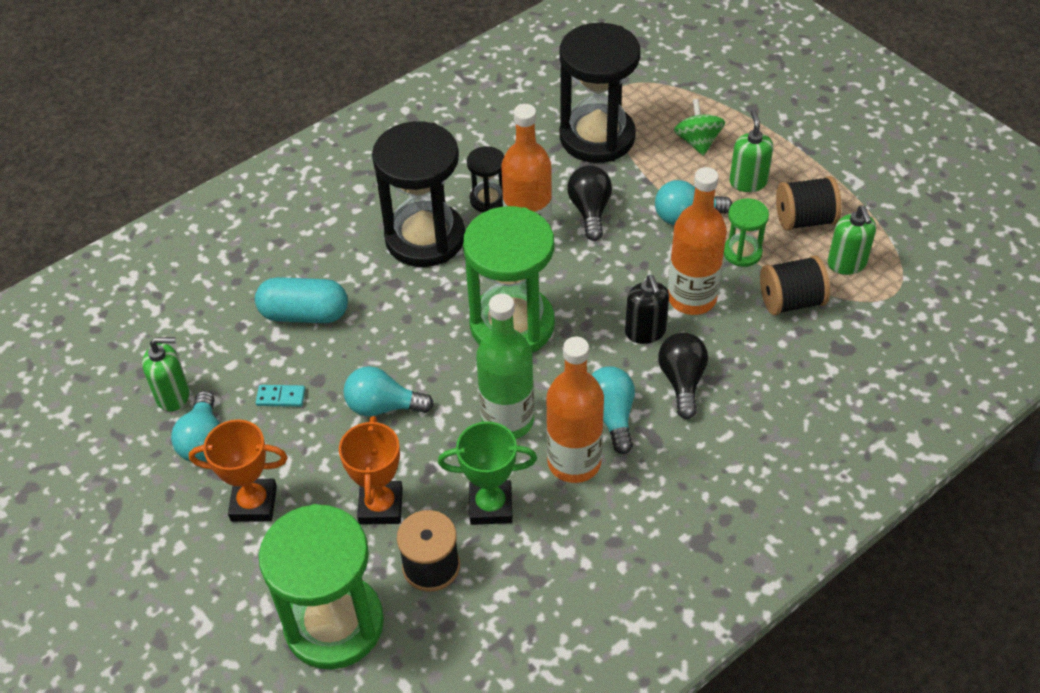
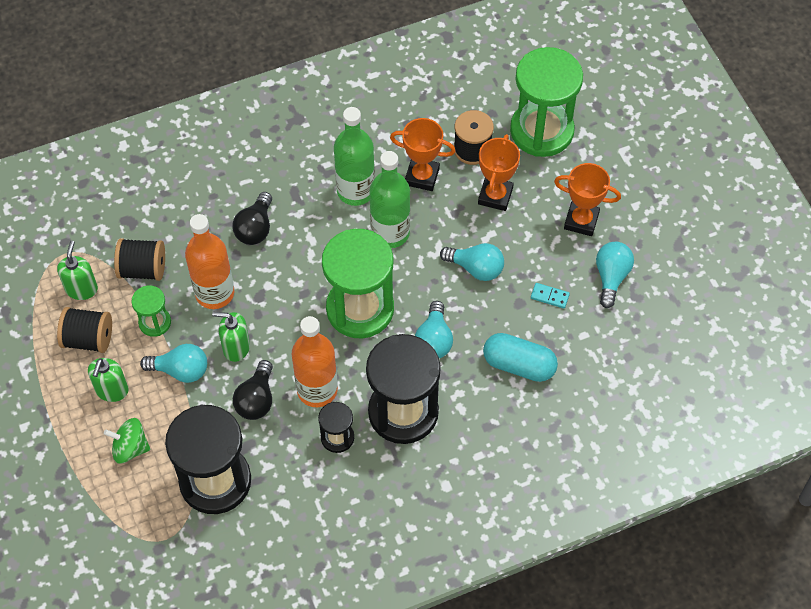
camera: 165 degrees left, 10 degrees up
(173, 395) = (630, 320): green soap dispenser -> green soap dispenser (236, 347)
(491, 506) = (422, 176): green trophy -> orange trophy
(574, 462) = (355, 191): orange bottle -> green bottle
(611, 415) = (316, 216): turquoise light bulb -> turquoise light bulb (434, 340)
(645, 332) = (263, 274): black soap dispenser -> none
(697, 142) = (130, 448): green spinning top -> green spinning top turned 90 degrees clockwise

